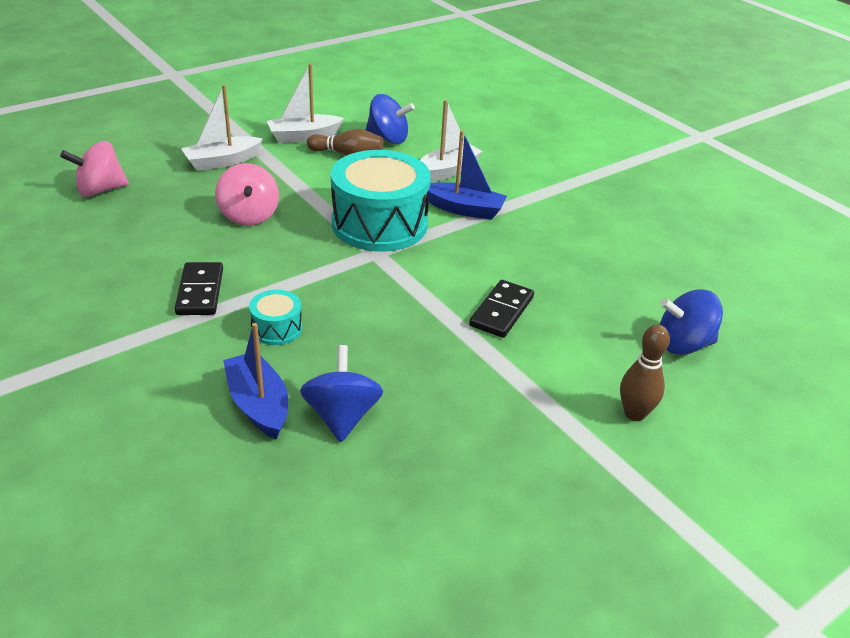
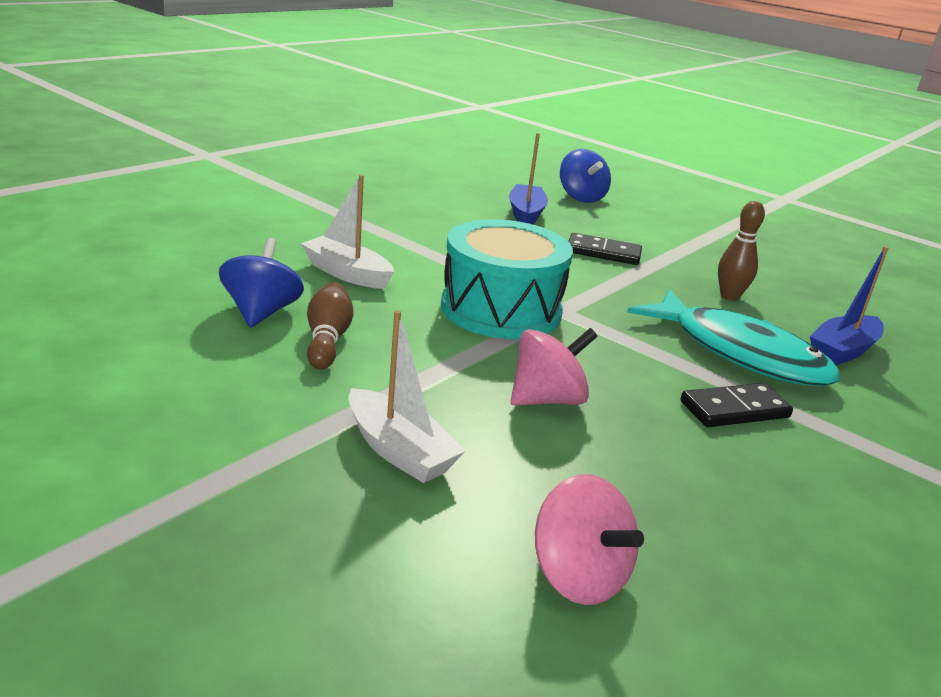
camera: 105 degrees left, 10 degrees down
(277, 328) = (740, 353): turquoise drum -> turquoise fish
(304, 136) = (274, 381): white boat -> none
(342, 416) = (806, 313): blue spinning top -> none
(464, 209) = (435, 265): blue boat -> blue boat (526, 214)
(634, 414) = (675, 217): brown bowling pin -> brown bowling pin (729, 296)

